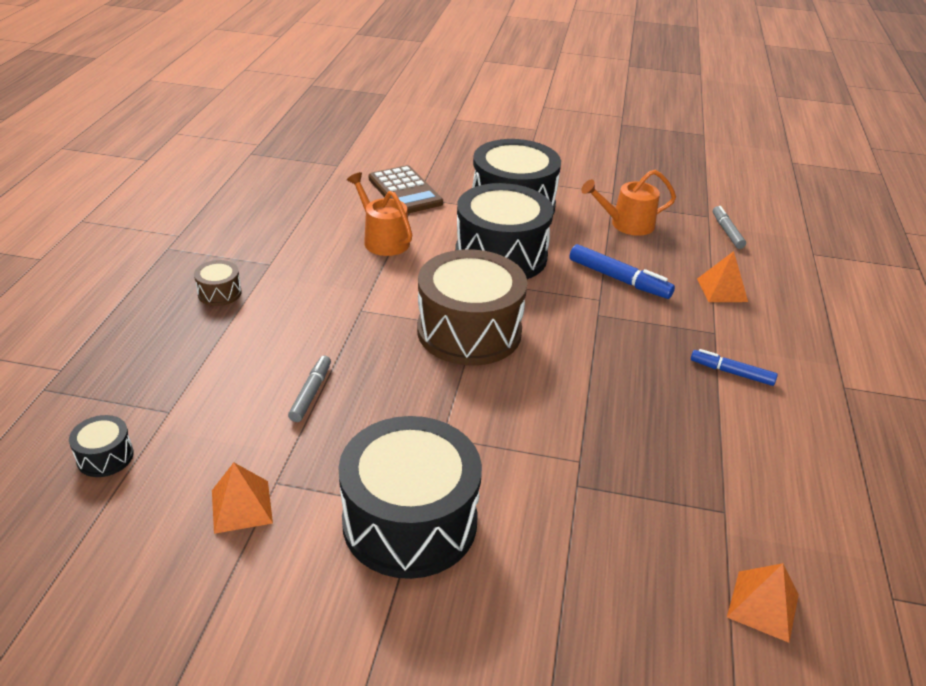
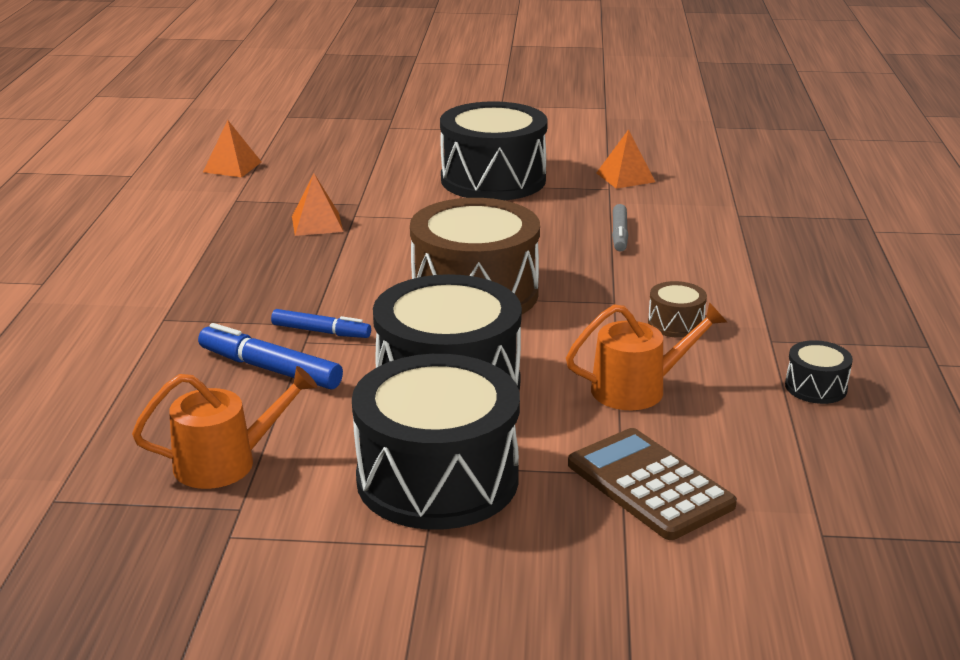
camera: 175 degrees right, 10 degrees down
(105, 457) = (757, 190): black drum -> black drum (816, 387)
(219, 293) = (797, 302): brown drum -> brown drum (675, 323)
(383, 240) = (637, 389): orange watering can -> orange watering can turned 60 degrees counterclockwise
(722, 290) = (118, 369): orange pyramid -> orange pyramid (317, 224)
(727, 232) = (39, 469): grey marker -> none
(731, 372) = (168, 283): blue marker -> blue marker (321, 332)

